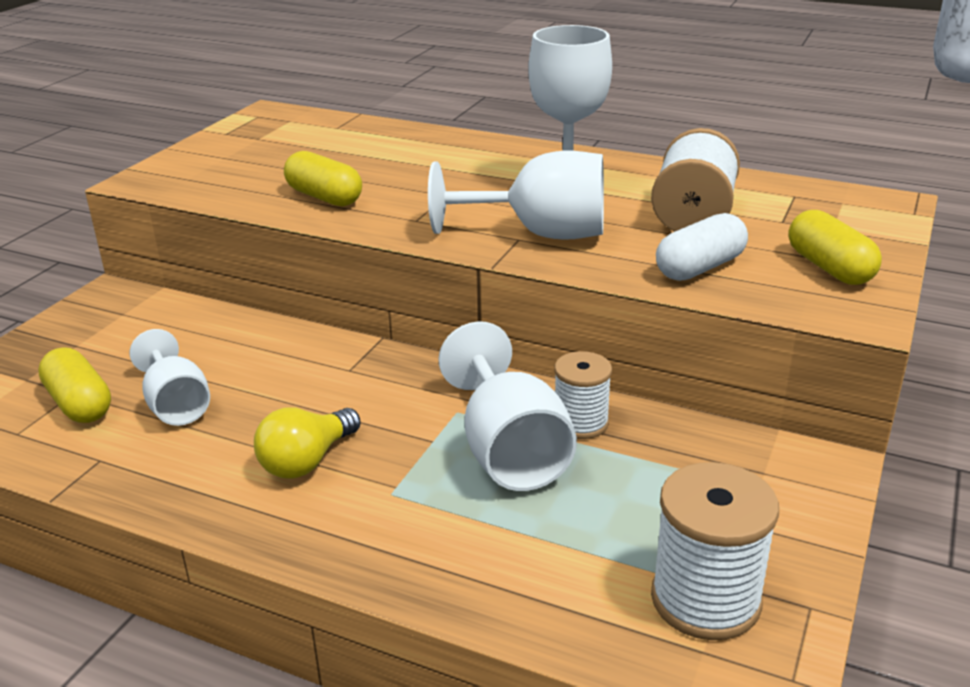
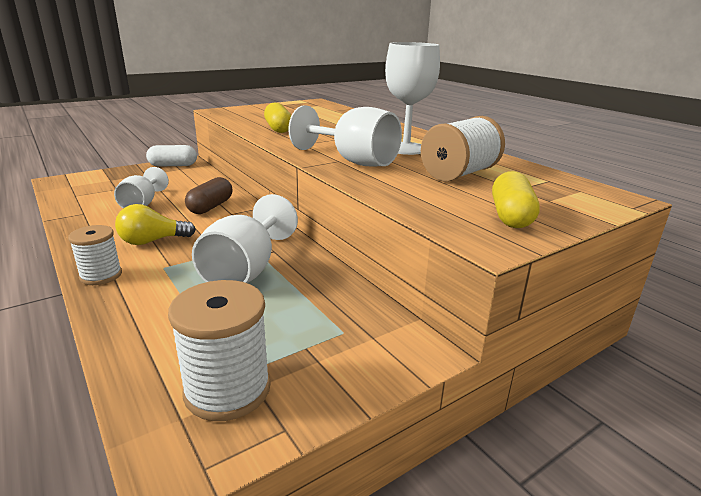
camera: 30 degrees right, 5 degrees down
(79, 403) = (111, 193): yellow capsule -> none
(299, 369) = (210, 207): none -> brown capsule
(580, 423) = (303, 272): white spool -> white spool (101, 275)
(700, 267) = (419, 194): white capsule -> white capsule (173, 165)

